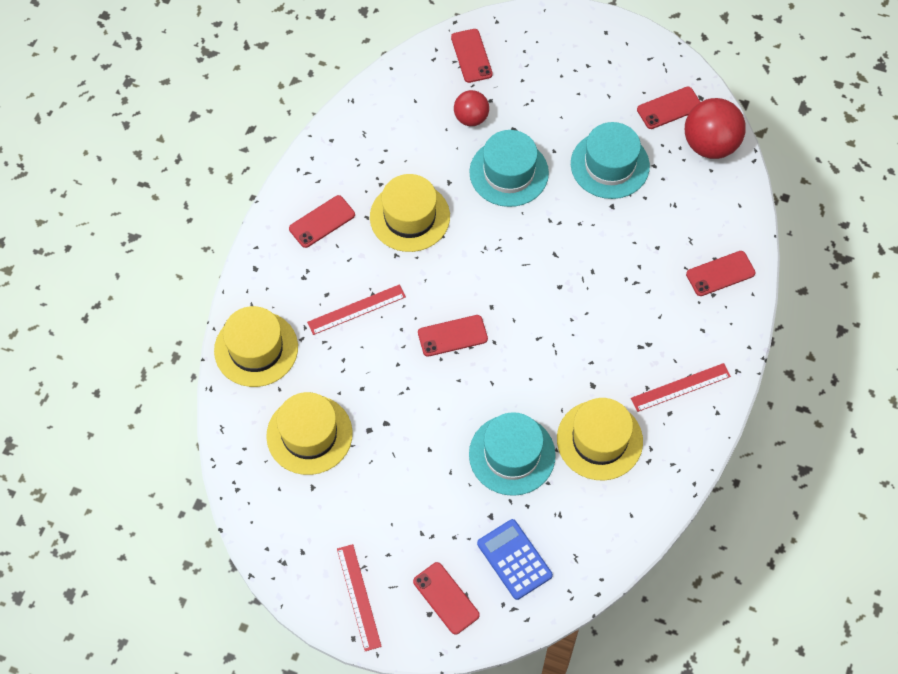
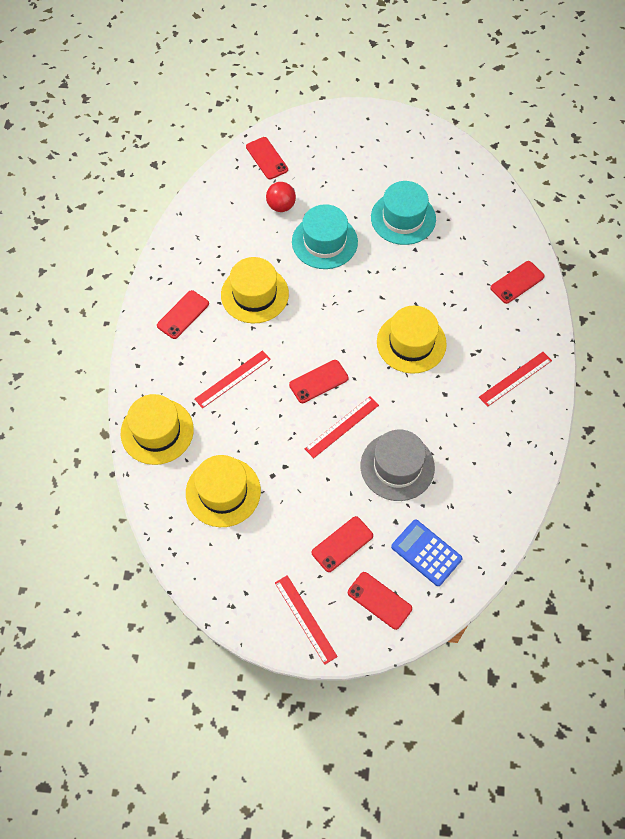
camera: 15 degrees left, 0 degrees up
(463, 394) = (342, 427): none -> red ruler
(512, 455) = (397, 466): turquoise hat -> grey hat
(599, 440) = (464, 437): yellow hat -> yellow hat (411, 343)
(669, 108) = (435, 165): red phone -> red phone (342, 544)
(710, 144) = (476, 185): red ball -> none

